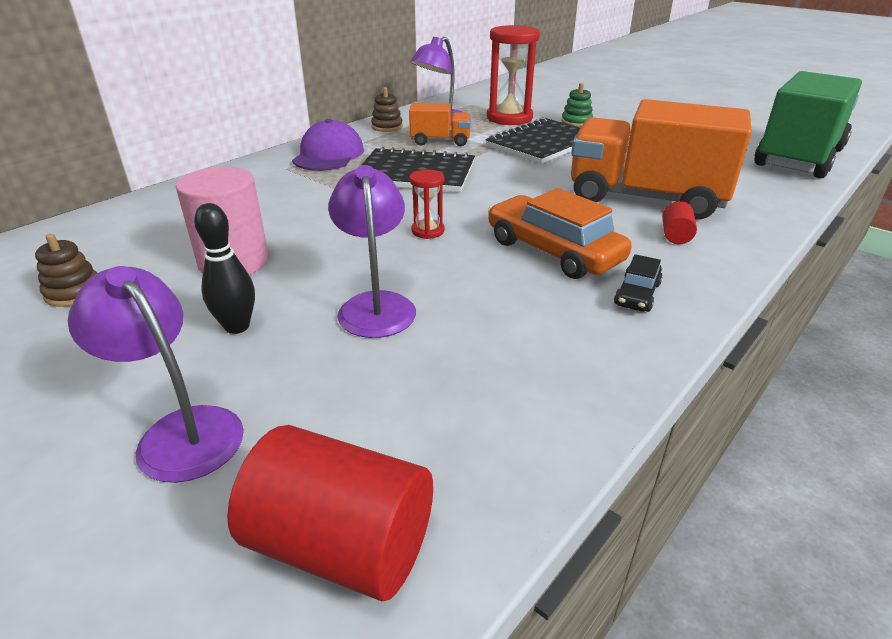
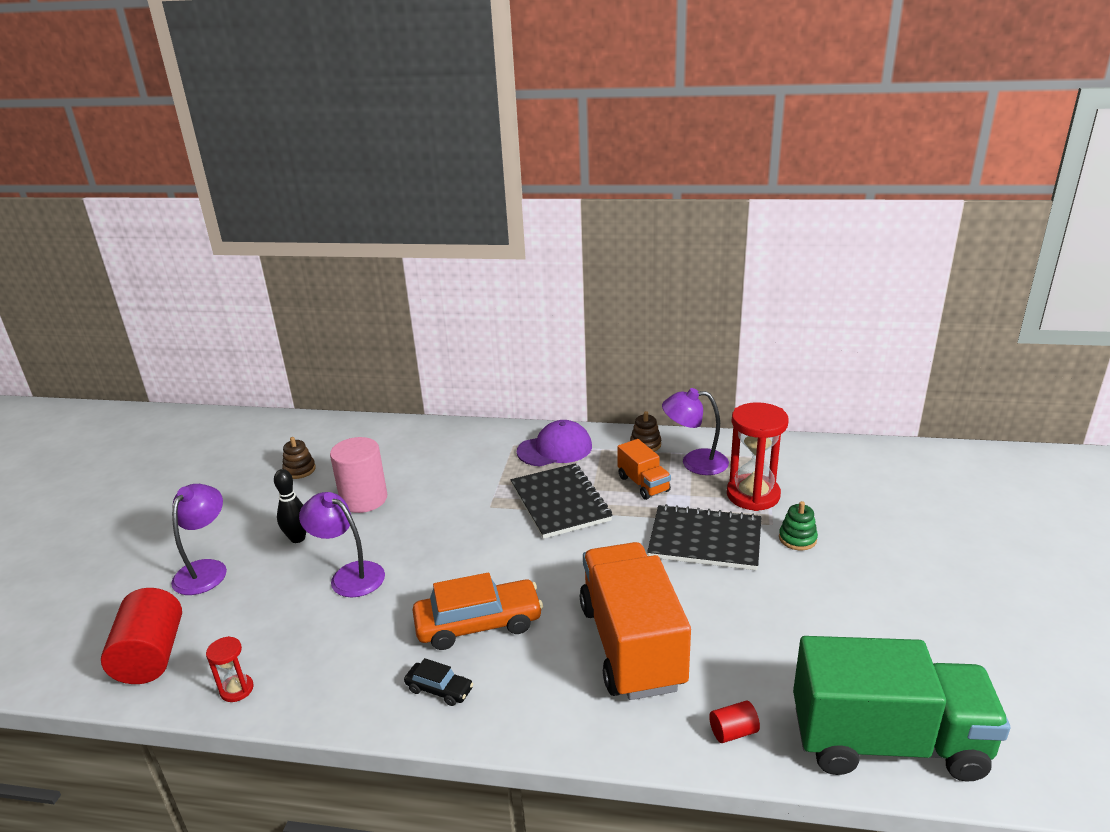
camera: 60 degrees right, 5 degrees down
(375, 305) = (349, 575): purple lamp -> purple lamp turned 105 degrees counterclockwise
(428, 231) = (463, 552): red hourglass -> red hourglass (237, 689)
(553, 251) = (478, 624): orange car -> orange car turned 60 degrees clockwise
(637, 294) = (439, 689): black car -> black car turned 150 degrees counterclockwise
(675, 235) = (563, 685): red cylinder -> red cylinder (733, 732)

